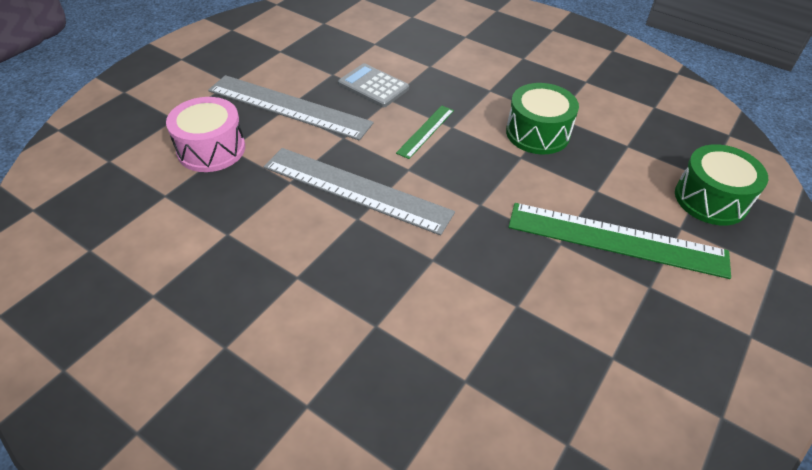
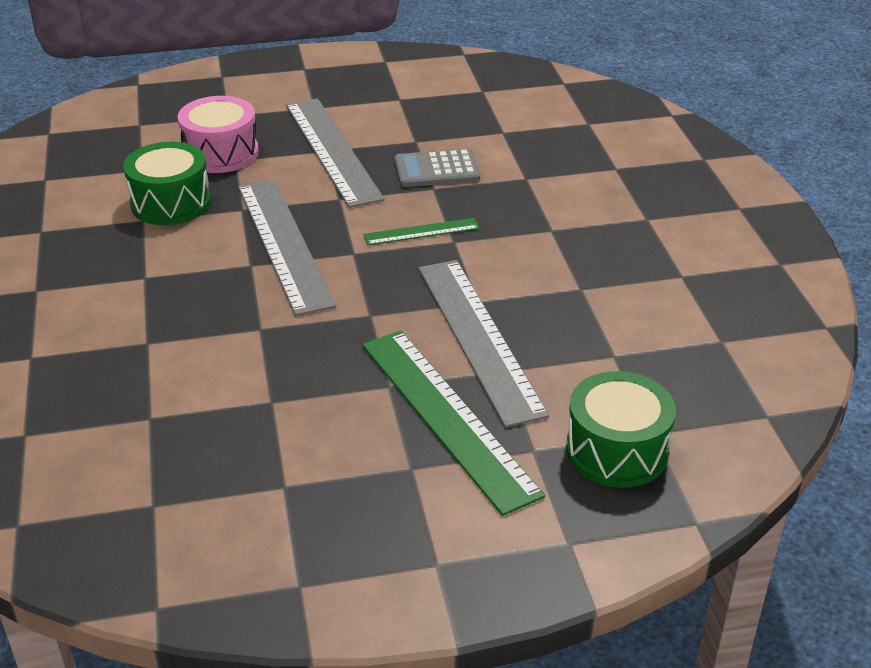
camera: 45 degrees right, 10 degrees down
(373, 86) = (437, 169): grey calculator -> grey calculator turned 90 degrees counterclockwise
(537, 133) = (532, 291): green drum -> green drum (171, 203)
(556, 179) = (478, 338): none -> grey ruler

